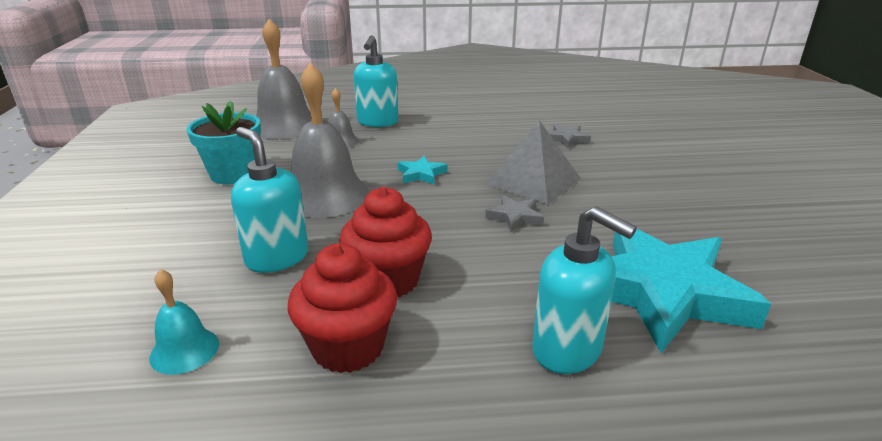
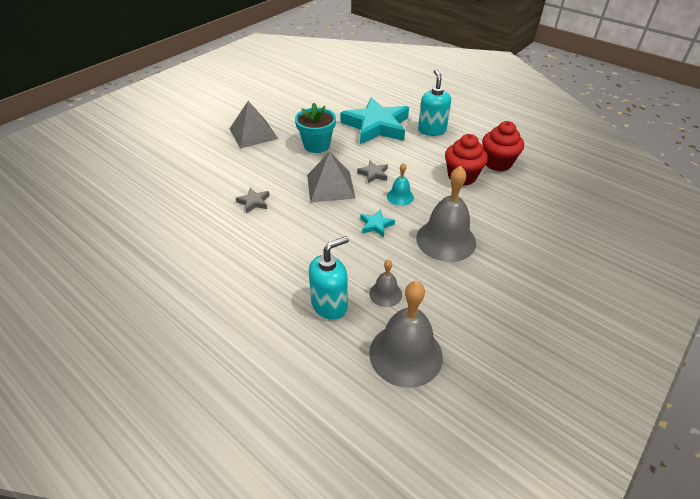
camera: 135 degrees left, 15 degrees up
(184, 350) = (555, 190): turquoise bell -> turquoise bell (400, 196)
(233, 174) = (488, 298): turquoise flower pot -> turquoise flower pot (316, 145)
(277, 257) = (500, 212): turquoise soap dispenser -> none
(744, 184) = (253, 133): none -> grey pyramid

